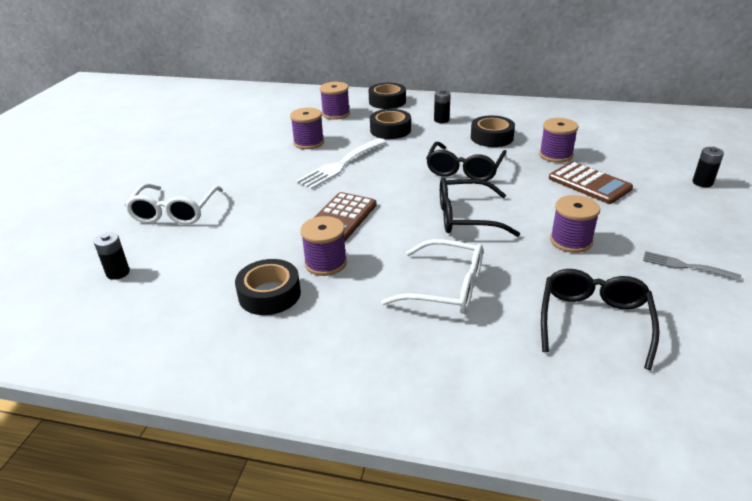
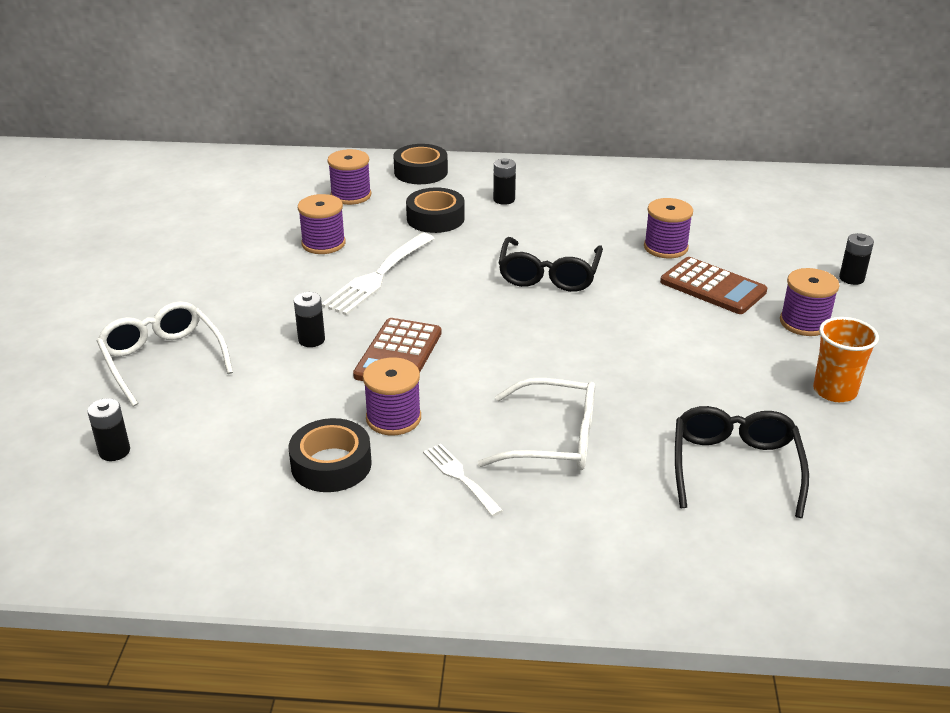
camera: 10 degrees left, 0 degrees up
(175, 212) = (163, 360): white glasses -> white glasses turned 150 degrees clockwise
(282, 204) = (311, 340): none -> black battery
(365, 311) = (459, 477): none -> white fork
(466, 217) = (562, 344): black glasses -> none
(491, 137) = (577, 224): black tape -> none
(571, 241) = (698, 368): purple spool -> purple spool (804, 322)
(685, 266) = (834, 391): grey fork -> orange cup

